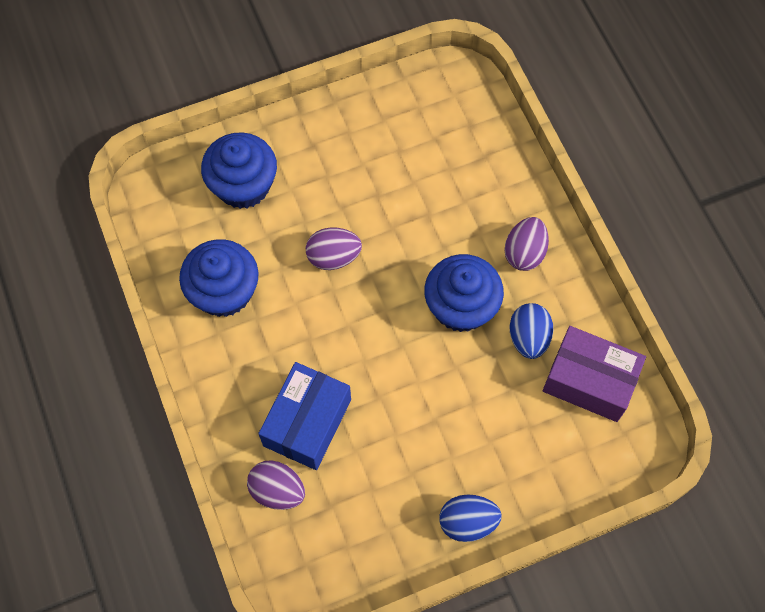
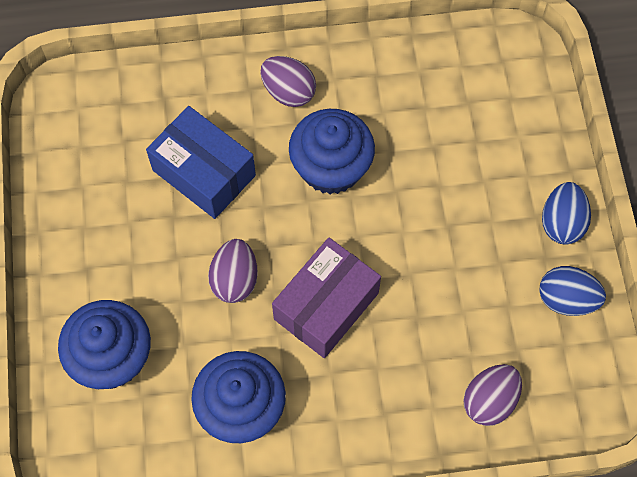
camera: 75 degrees left, 0 degrees up
(307, 422) = (420, 352): blue box -> blue box (204, 173)
(528, 338) = (383, 114): blue egg -> blue egg (566, 299)
(589, 381) = (443, 74): purple box -> purple box (326, 306)

